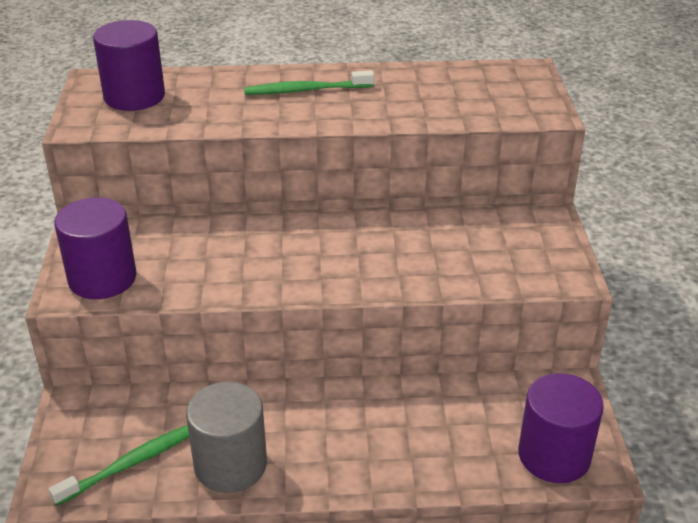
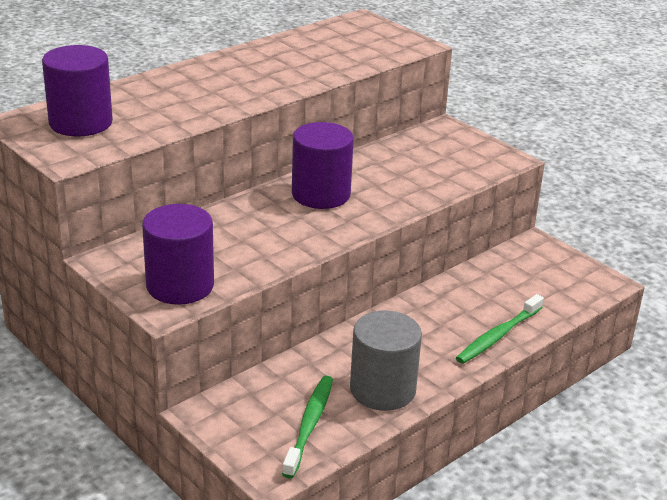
camera: 40 degrees left, 5 degrees down
(306, 90) = (220, 77): green toothbrush -> green toothbrush (498, 336)
(554, 456) = (572, 286): purple cylinder -> purple cylinder (321, 194)

